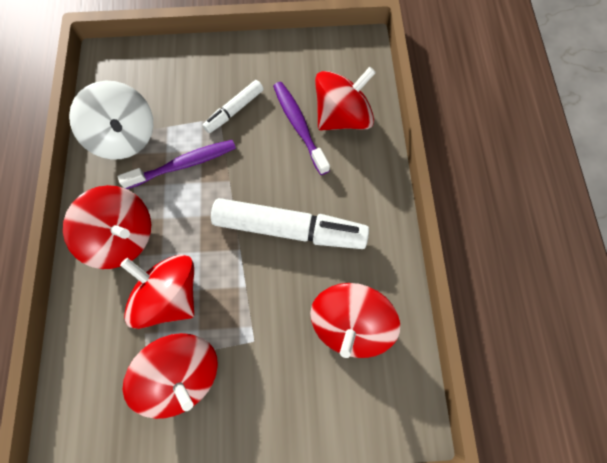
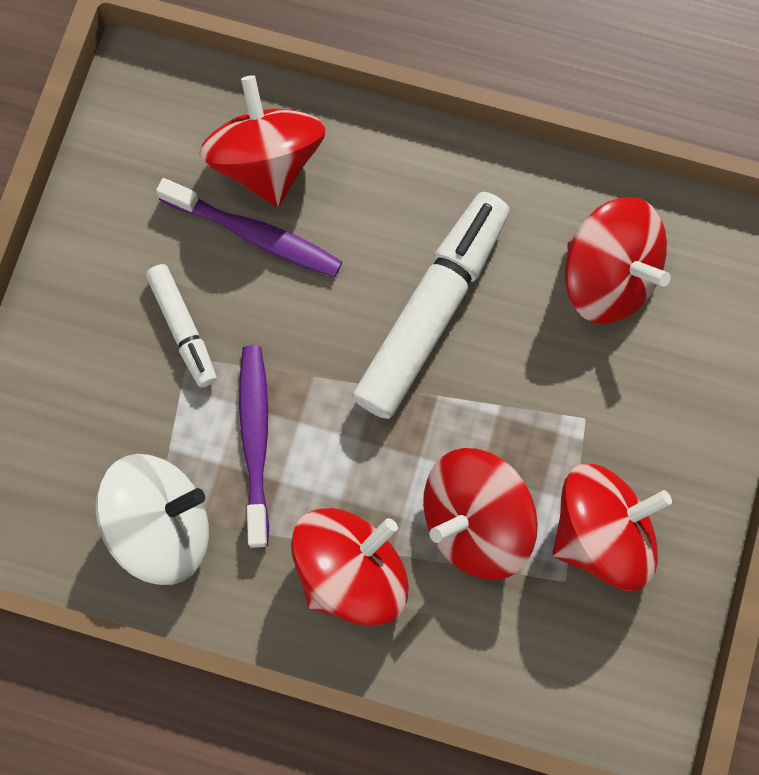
camera: 70 degrees left, 5 degrees up
(299, 126) = (255, 235): purple toothbrush -> purple toothbrush turned 150 degrees counterclockwise

